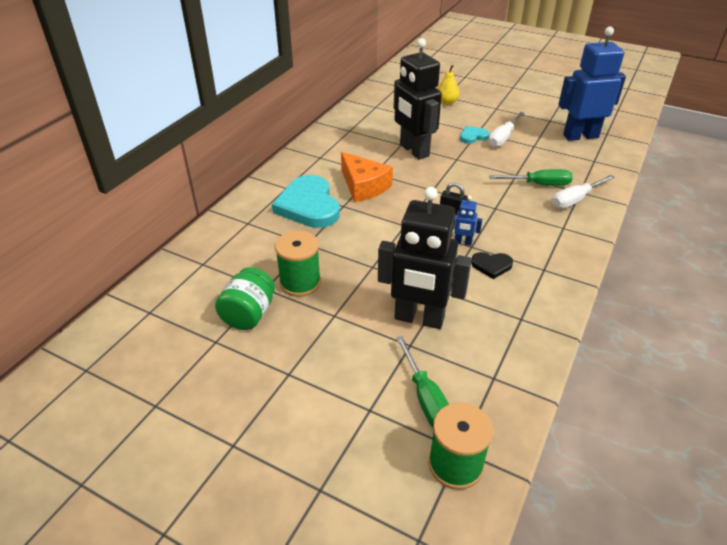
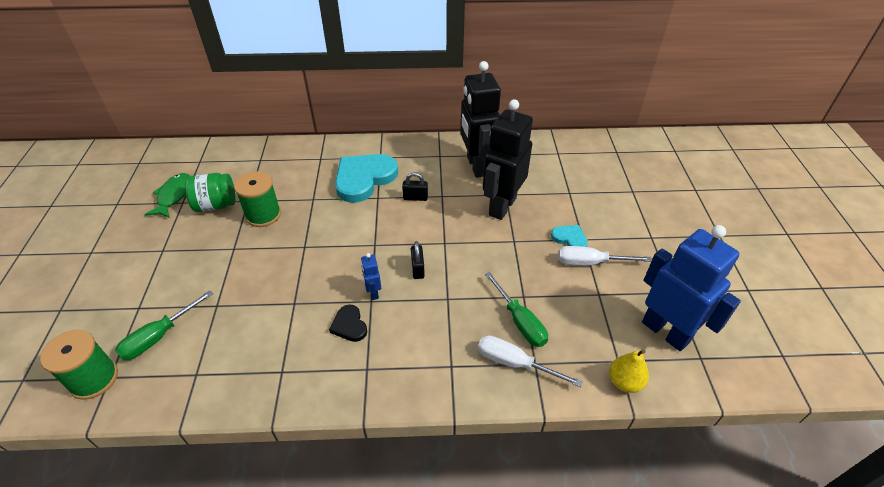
camera: 60 degrees right, 5 degrees up
(195, 347) = (173, 196): none -> green fish
(363, 186) = (415, 197): orange cheese -> black padlock
(419, 319) = (250, 300): black robot -> black robot (477, 166)
(446, 102) = (620, 196): yellow pear -> yellow pear (624, 382)

